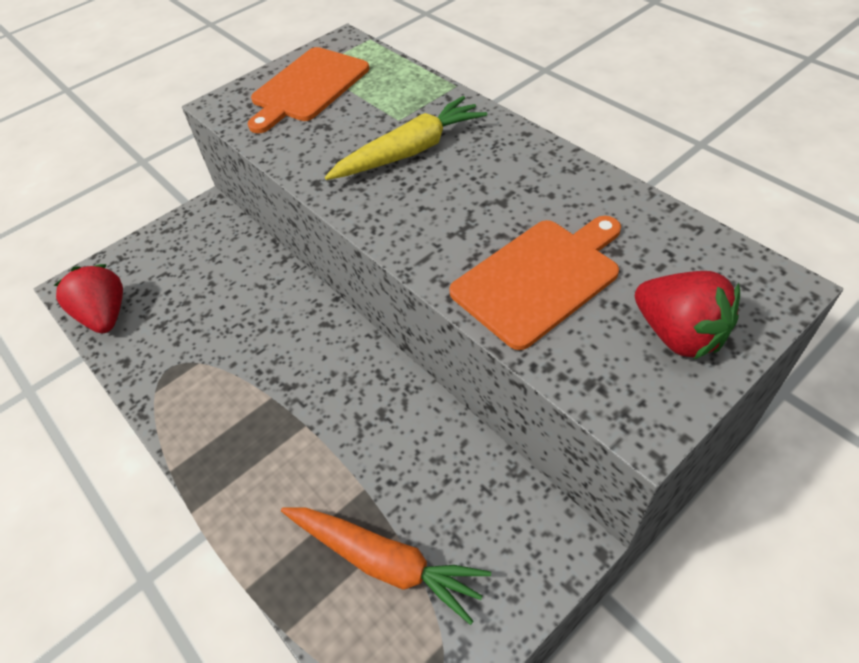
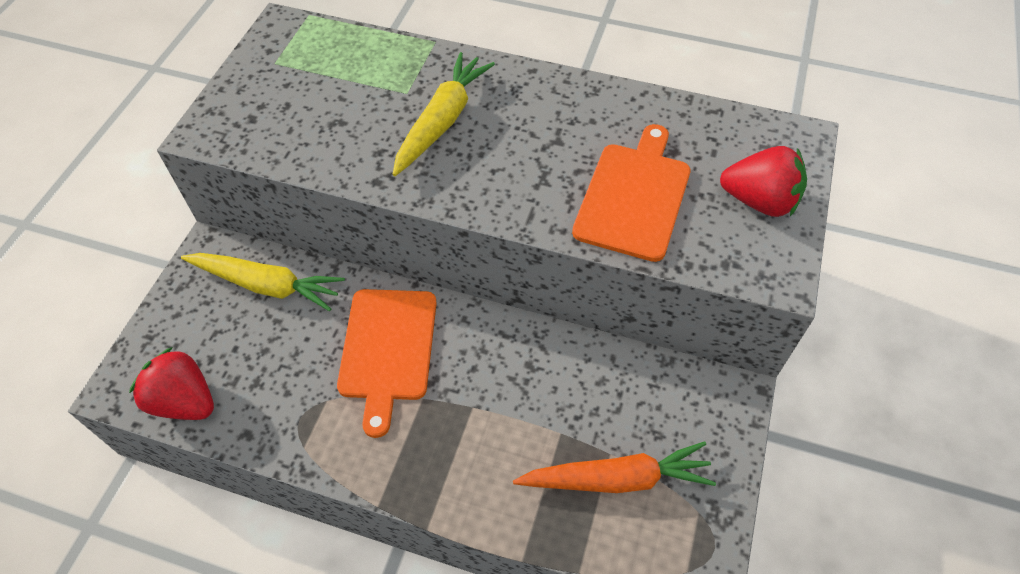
camera: 35 degrees left, 5 degrees up
(225, 253) = (267, 285): none -> yellow carrot
(307, 87) = (286, 86): orange cutting board -> orange cutting board (387, 349)

